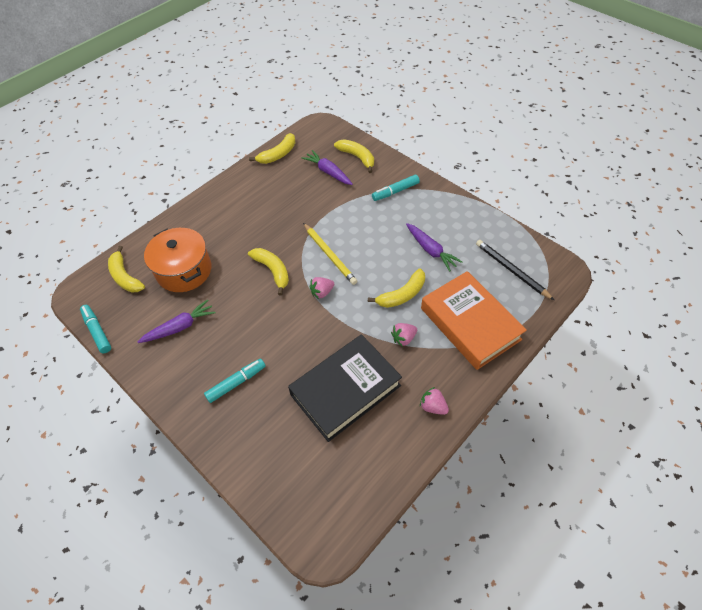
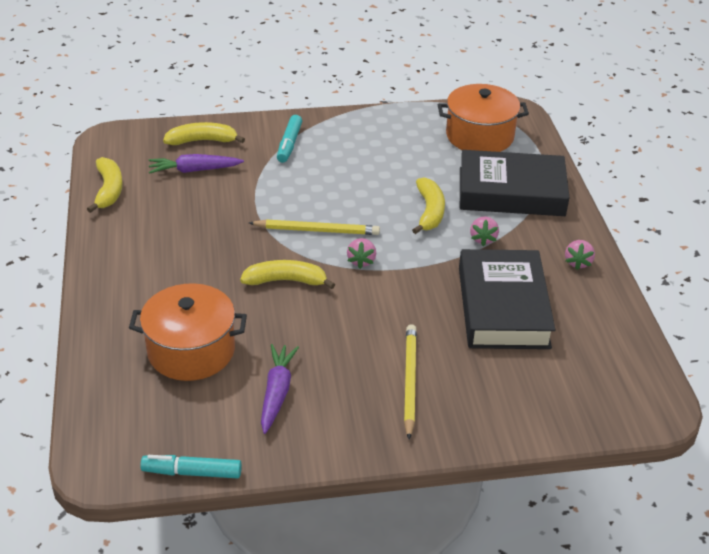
camera: 55 degrees left, 15 degrees down
(125, 277) = (131, 408): yellow banana -> none
(236, 383) = (410, 381): turquoise marker -> yellow pencil
(430, 250) = (397, 165): purple carrot -> none
(433, 406) = (578, 262): pink strawberry -> pink strawberry turned 60 degrees counterclockwise
(470, 324) = (511, 192): orange book -> black book
(512, 270) = (479, 136): black pencil -> orange pot

